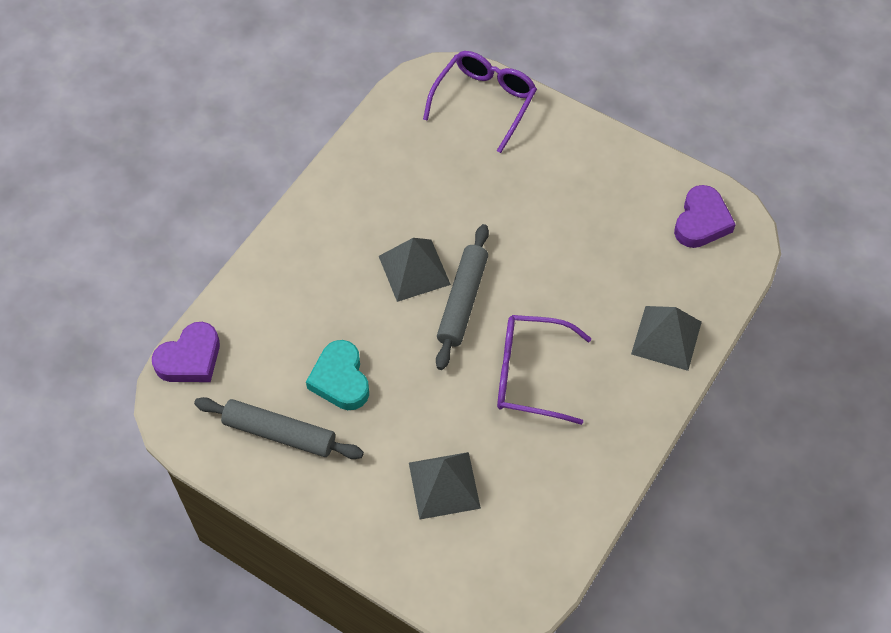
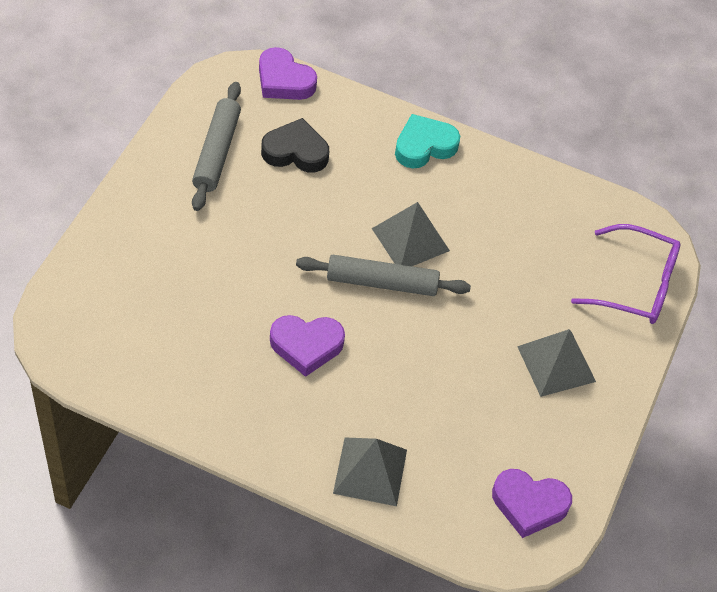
camera: 75 degrees right, 5 degrees down
(290, 358) = (295, 151): none -> black heart
(340, 379) = (278, 191): turquoise heart -> turquoise heart (424, 146)
(444, 485) = (176, 282): grey pyramid -> grey pyramid (556, 364)
(529, 374) = (306, 346): purple glasses -> purple heart

